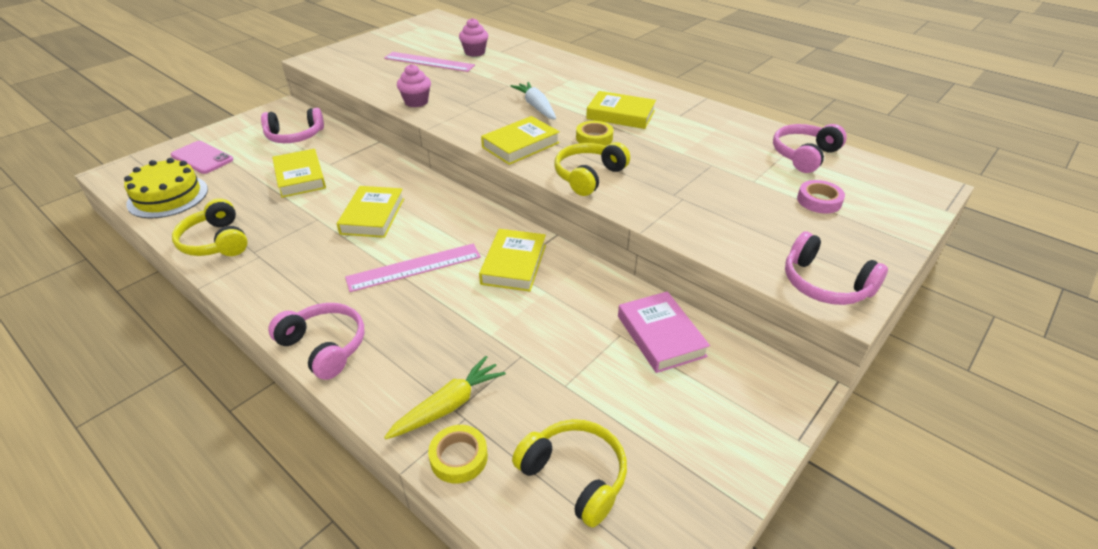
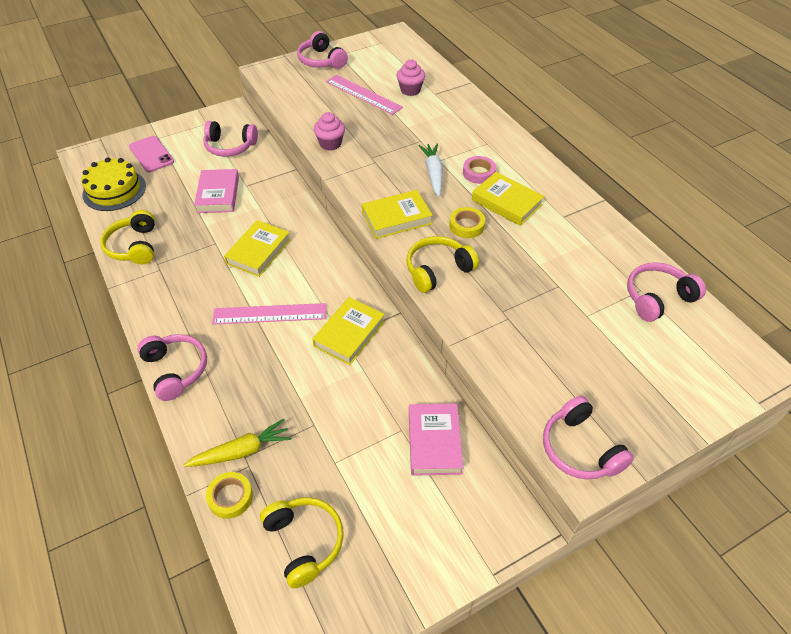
camera: 20 degrees right, 10 degrees up
(300, 177) = (218, 194): yellow book -> pink book
(370, 44) = (321, 60): none -> pink headphones
(819, 201) = (636, 356): pink tape -> pink tape (479, 173)

